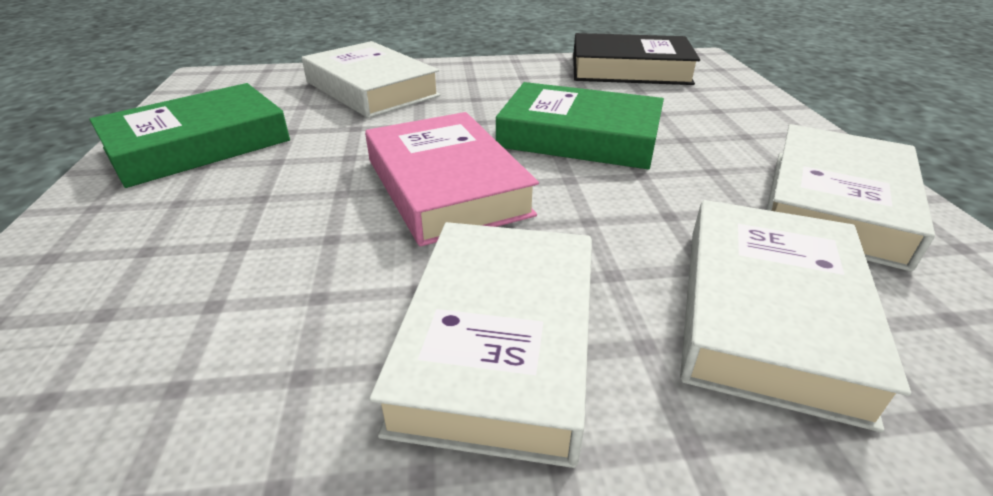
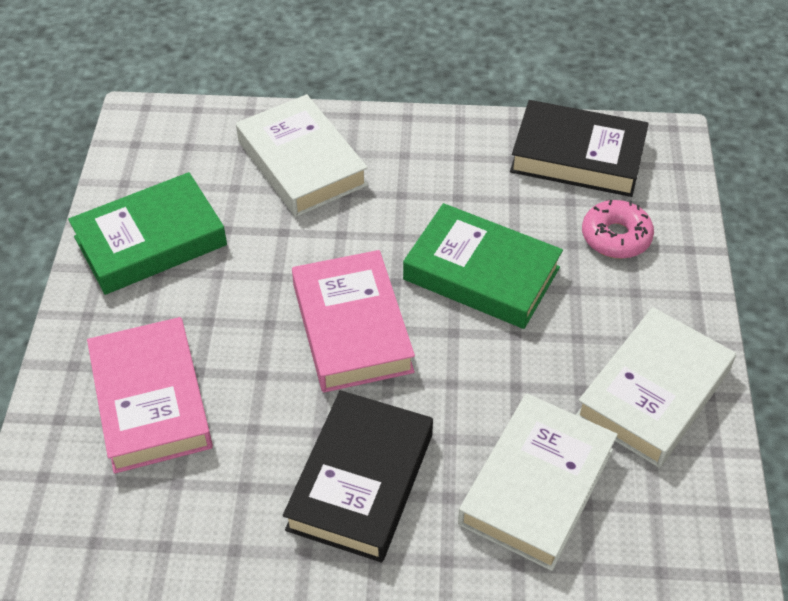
camera: 10 degrees right, 15 degrees up
(159, 283) = (151, 401): none -> pink book
(499, 342) = (360, 481): white book -> black book
(698, 106) = (616, 237): none -> pink donut

